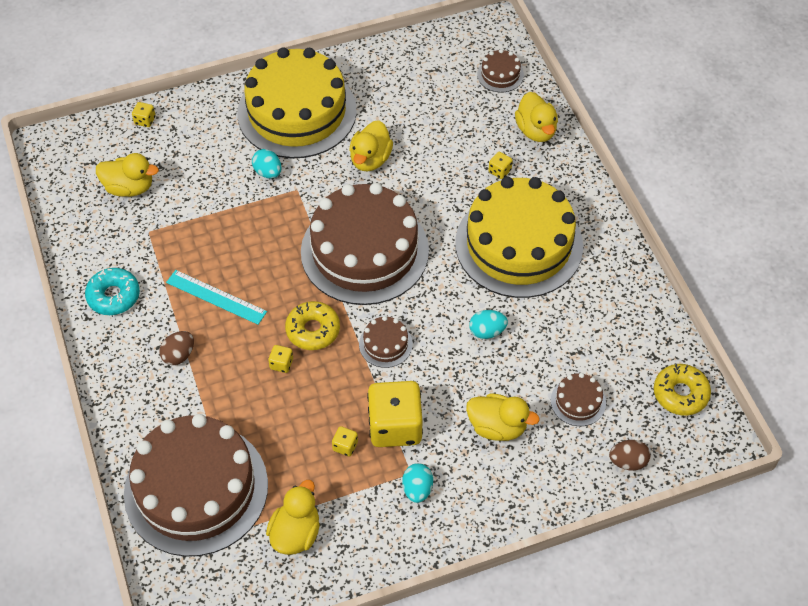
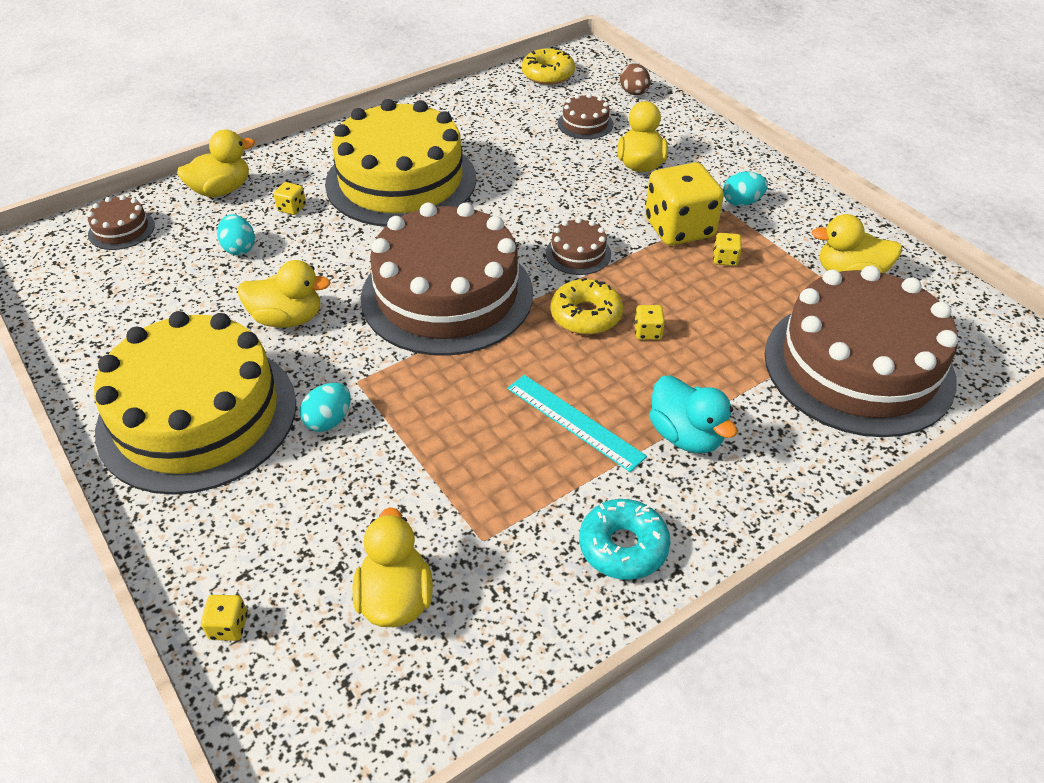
camera: 105 degrees left, 10 degrees down
(179, 355) = (686, 436): brown egg -> turquoise duck
(216, 297) = (575, 421): turquoise ruler -> turquoise ruler turned 60 degrees counterclockwise
(487, 331) = (528, 186): turquoise egg -> turquoise egg (239, 248)

